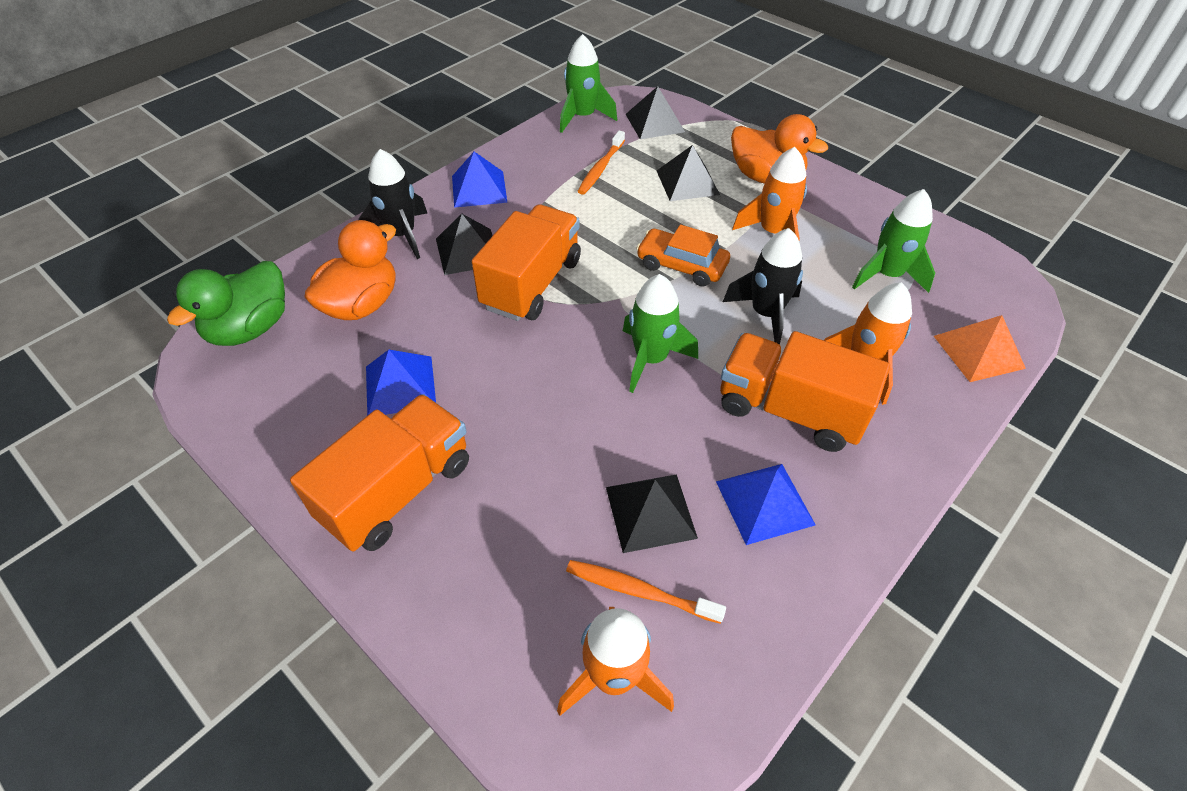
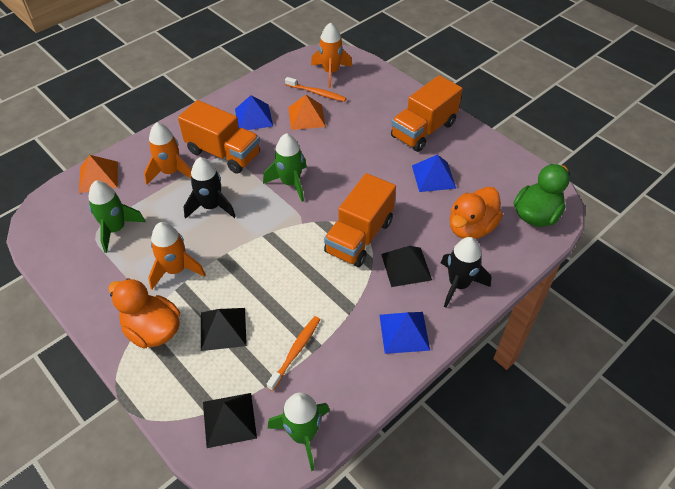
camera: 175 degrees left, 0 degrees up
(650, 512) = (306, 117): black pyramid -> orange pyramid
(681, 265) = (253, 245): orange car -> none

